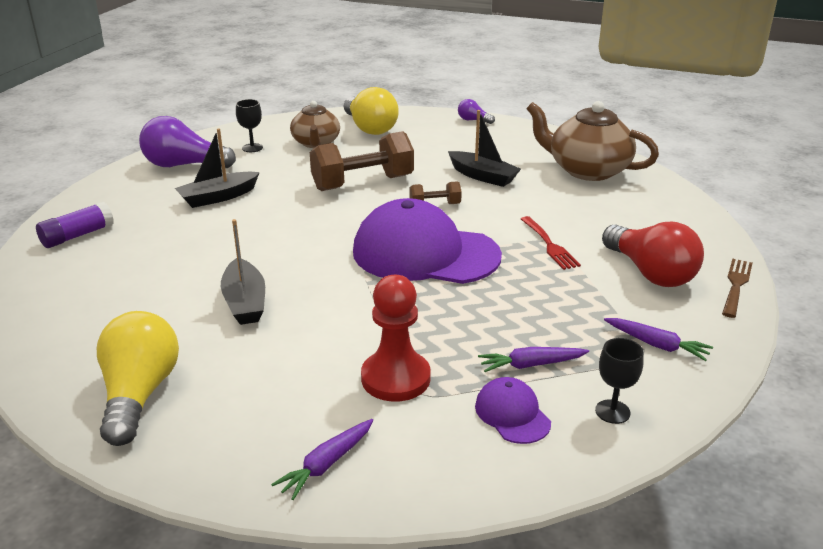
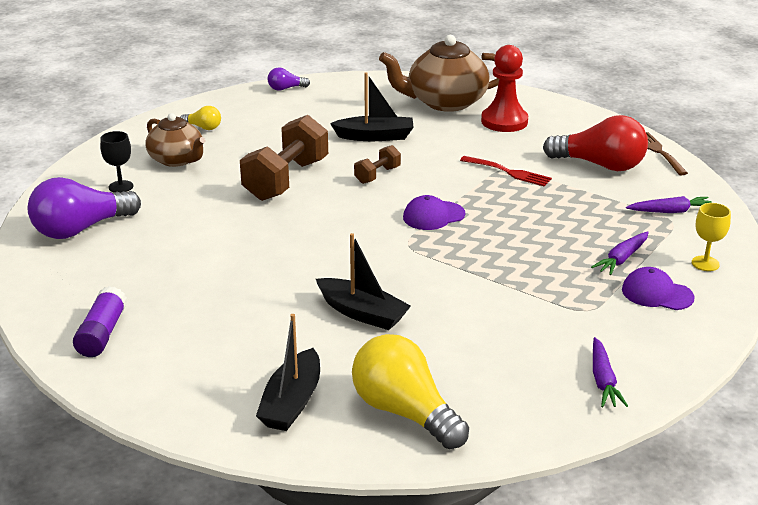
camera: 40 degrees left, 0 degrees up
(218, 197) = (175, 243): black boat -> black boat (292, 402)
(369, 128) = (203, 127): yellow light bulb -> yellow light bulb, size x0.47
(395, 378) = (557, 309): red pawn -> red pawn (504, 121)
(425, 253) = (433, 216): purple cap -> purple cap, size x0.44
(612, 411) = (705, 263): black goblet -> yellow goblet

